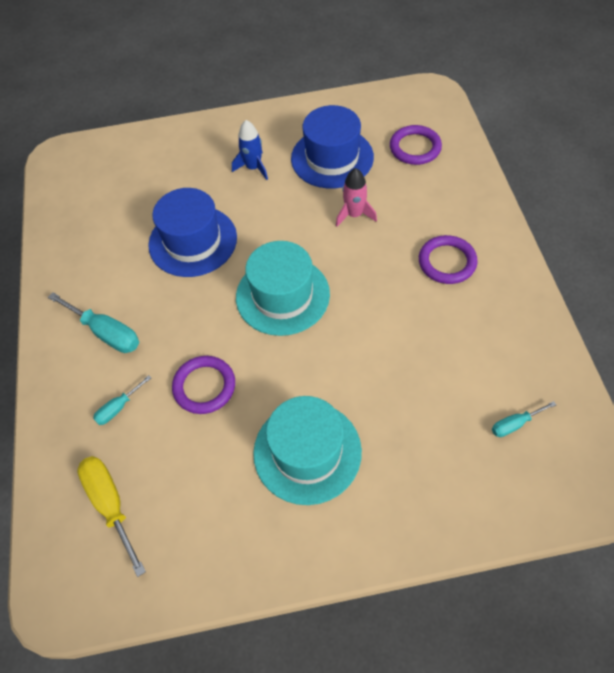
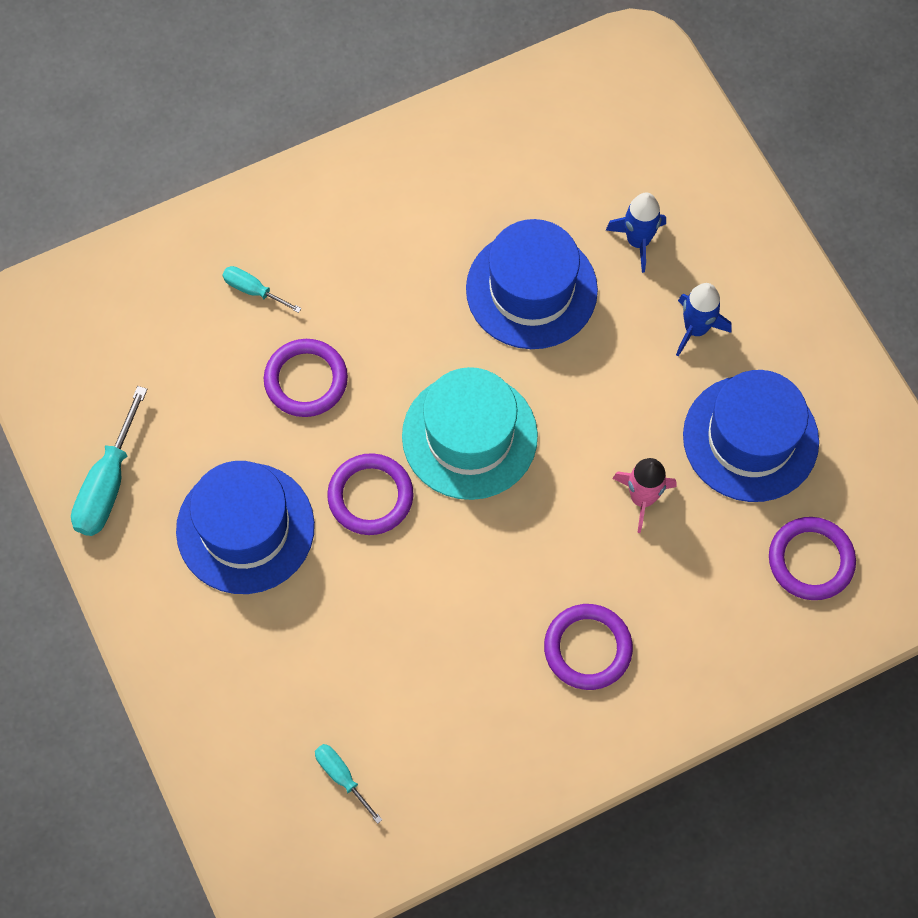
camera: 70 degrees right, 10 degrees up
(106, 333) = (355, 235): turquoise screwdriver -> turquoise screwdriver (108, 484)
(110, 504) = (132, 328): yellow screwdriver -> none
(184, 182) = (638, 241): none -> blue rocket
(307, 363) = (370, 496): none -> purple ring
(307, 452) = (245, 528): turquoise hat -> blue hat

